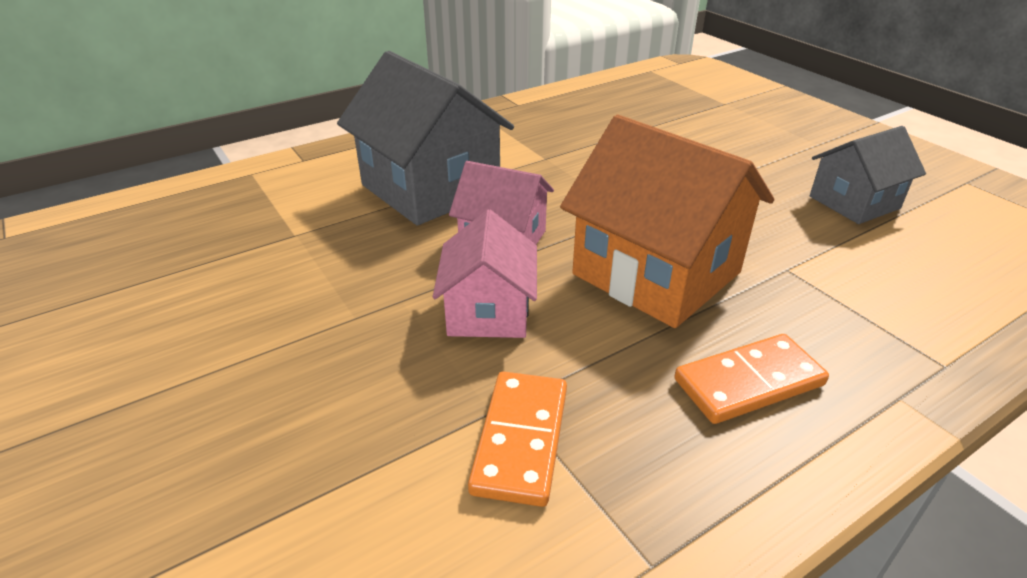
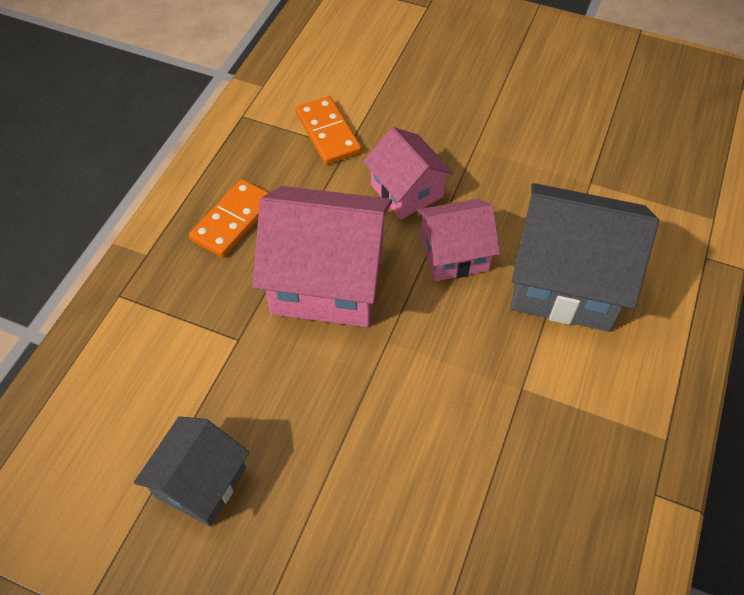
camera: 145 degrees right, 20 degrees up
(656, 273) = (328, 280): orange house -> pink house

